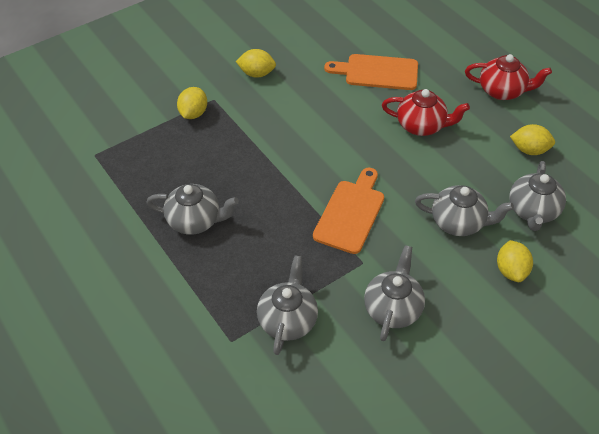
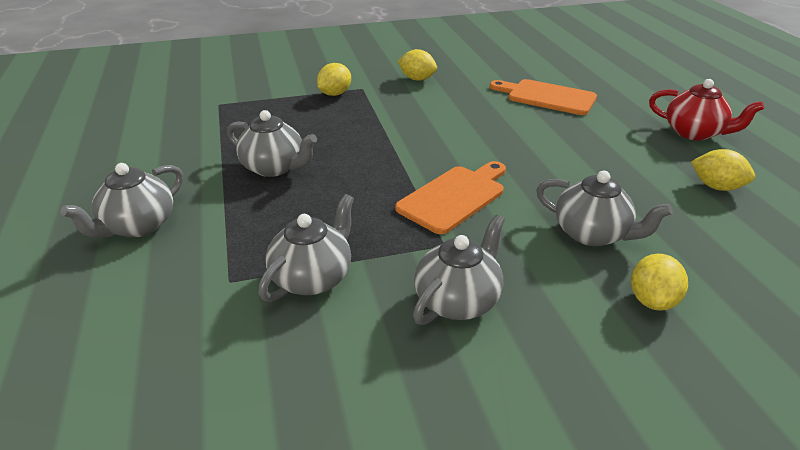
camera: 20 degrees right, 15 degrees down
(421, 126) = (580, 143): red teapot -> none
(533, 211) = (705, 245): grey teapot -> grey teapot (138, 226)

